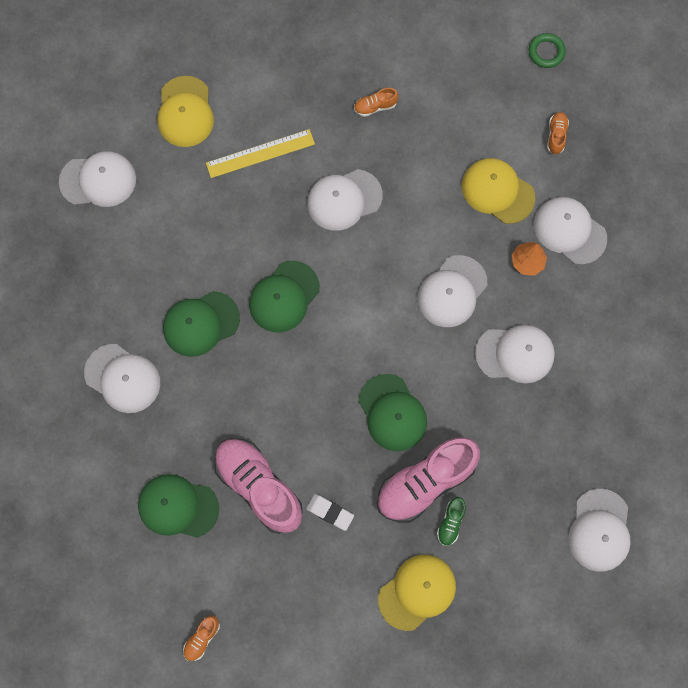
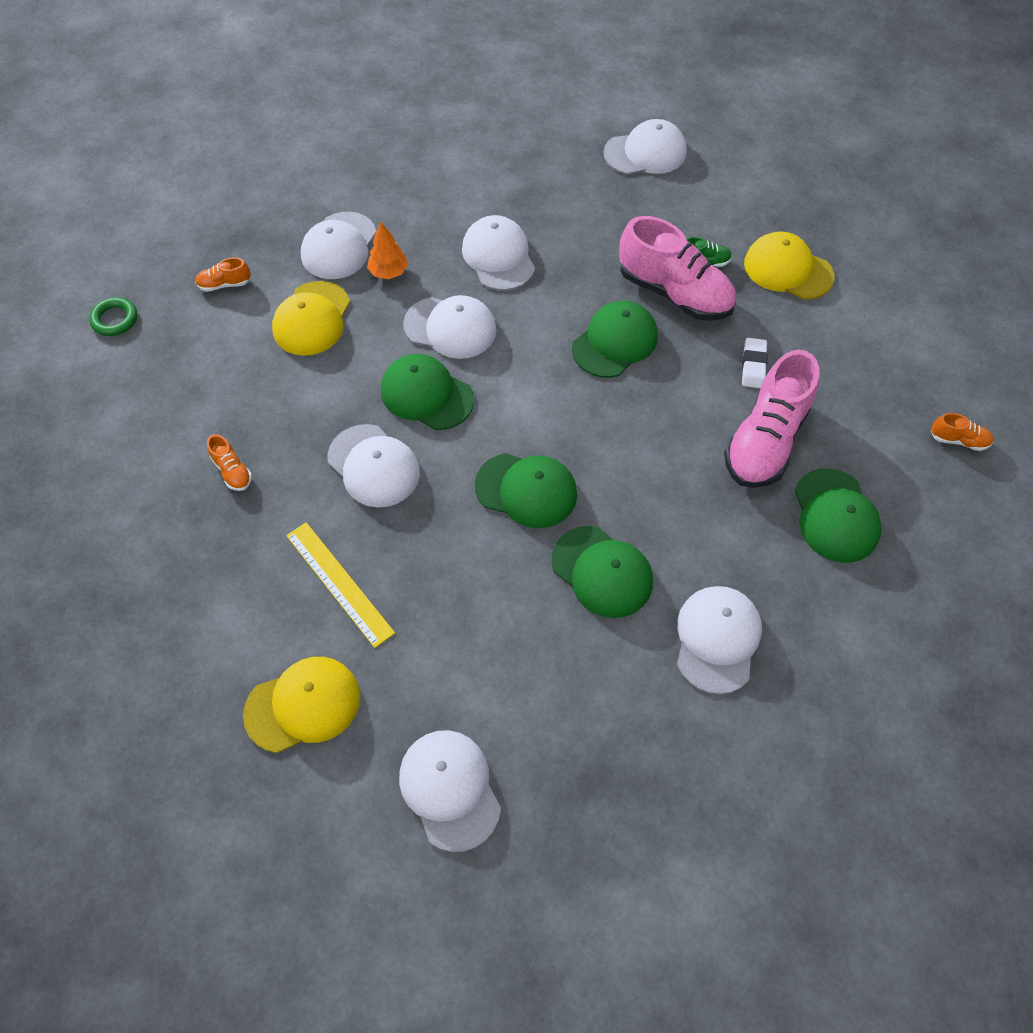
camera: 110 degrees left, 15 degrees down
(393, 254) = (426, 394): none -> green cap

